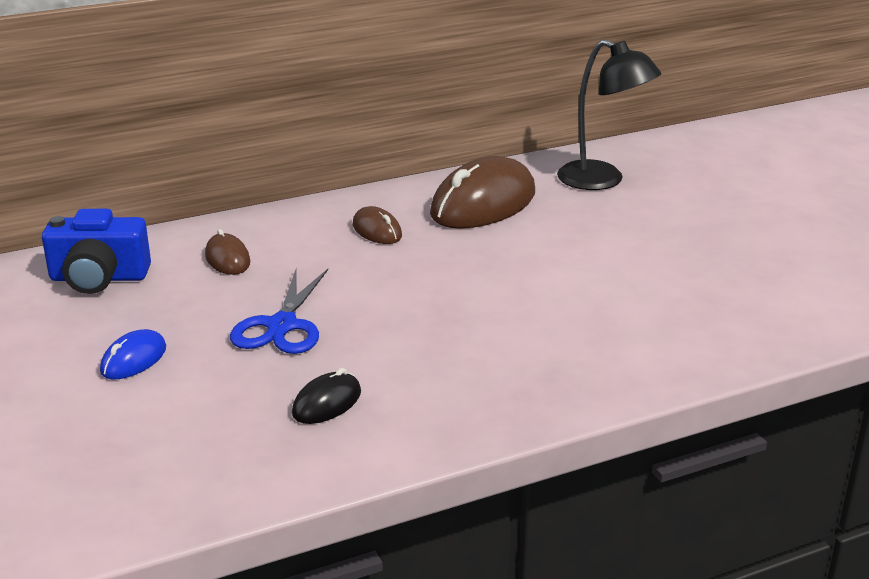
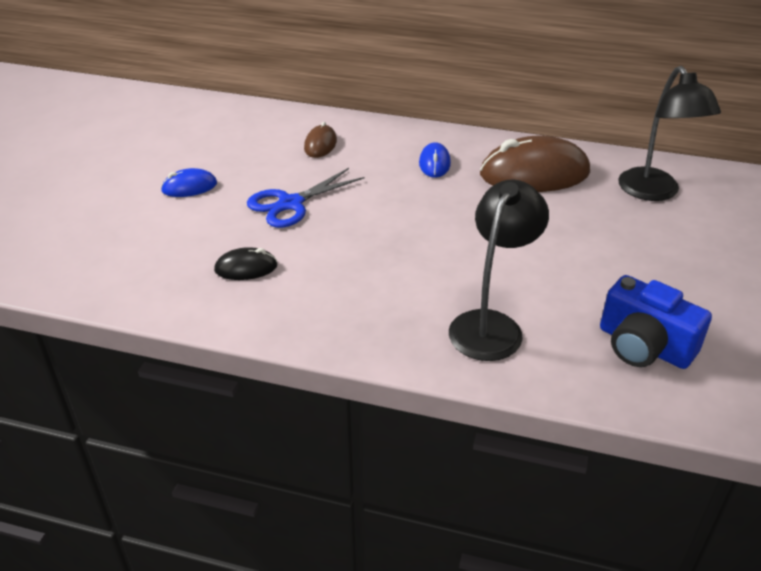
camera: 40 degrees right, 10 degrees up
(99, 278) = (239, 127): blue camera -> blue camera (643, 346)
(377, 231) = (434, 163): brown mouse -> blue mouse
(624, 339) = (491, 325): none -> black lamp

